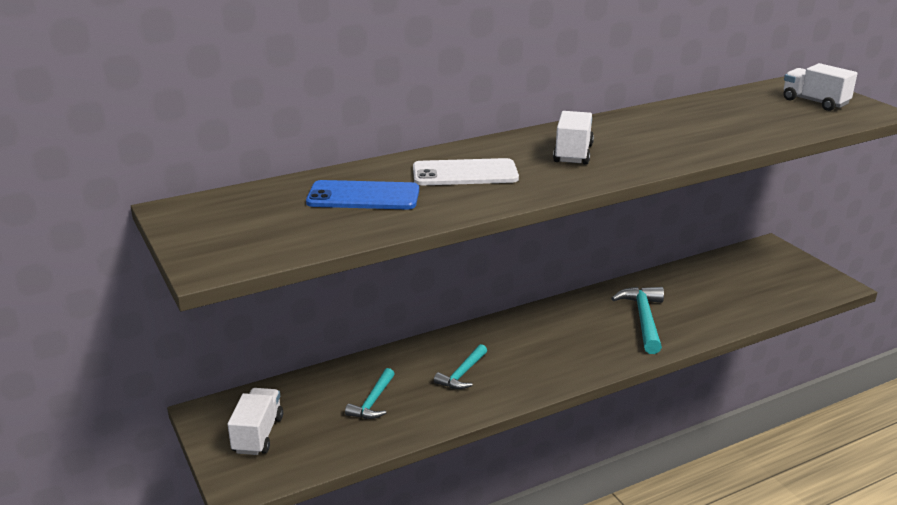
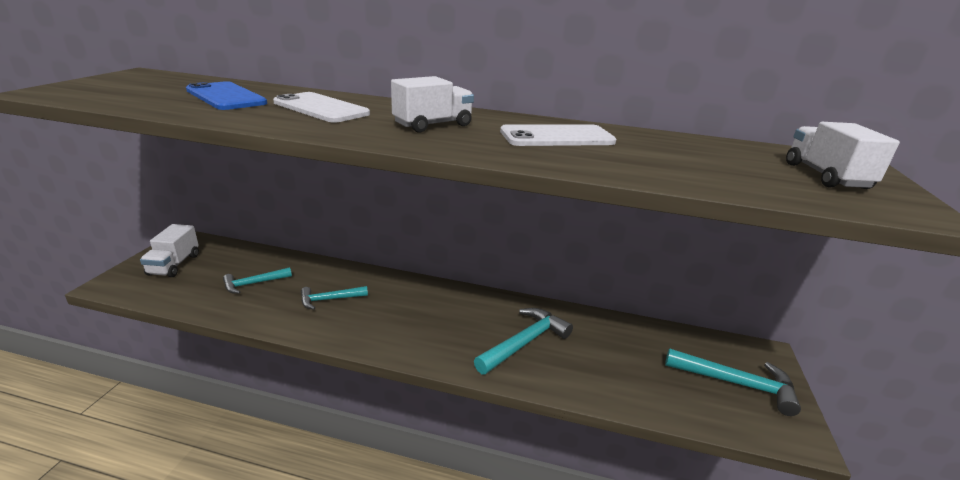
camera: 40 degrees right, 0 degrees up
(258, 435) = (174, 265): white truck -> white truck turned 135 degrees clockwise
(655, 130) = (557, 137): none -> white phone
(780, 274) = (736, 383): none -> turquoise hammer

